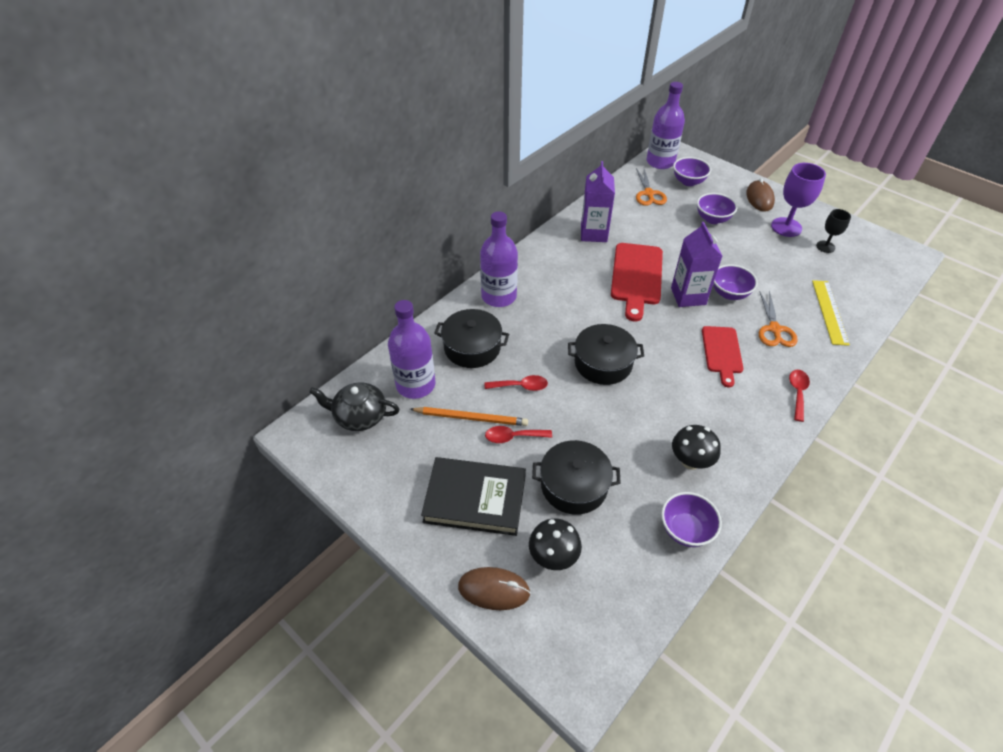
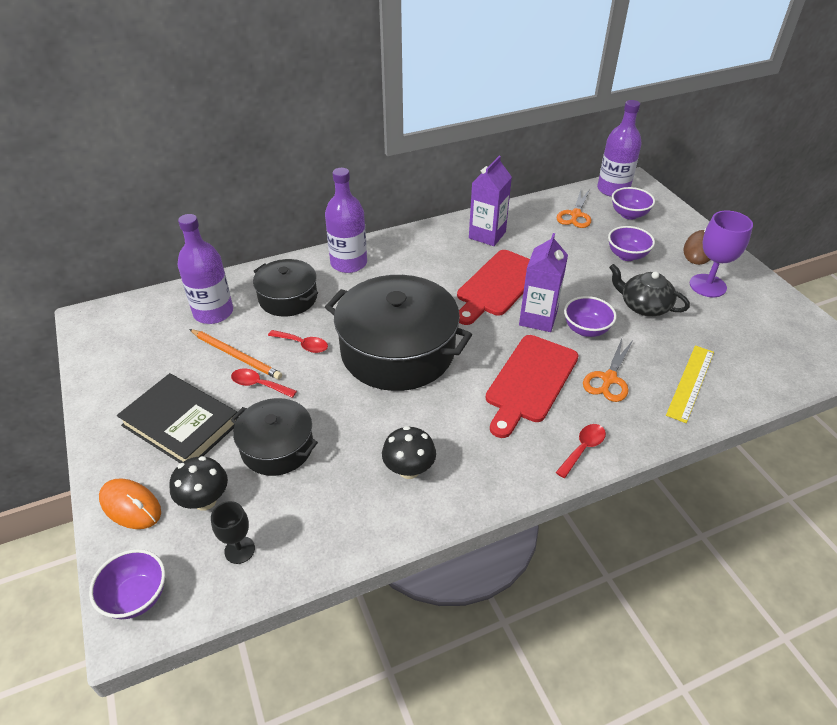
camera: 25 degrees right, 5 degrees down
(360, 416) = (147, 321): black teapot -> black teapot (644, 306)
(494, 589) = (130, 506): brown mouse -> orange mouse
(603, 363) = (397, 351): black pot -> black pot, size x1.80
(685, 530) = (349, 530): purple bowl -> purple bowl (137, 597)
(722, 352) = (530, 381): red cutting board -> red cutting board, size x1.55
(825, 246) = (740, 317): black goblet -> black goblet (239, 550)

